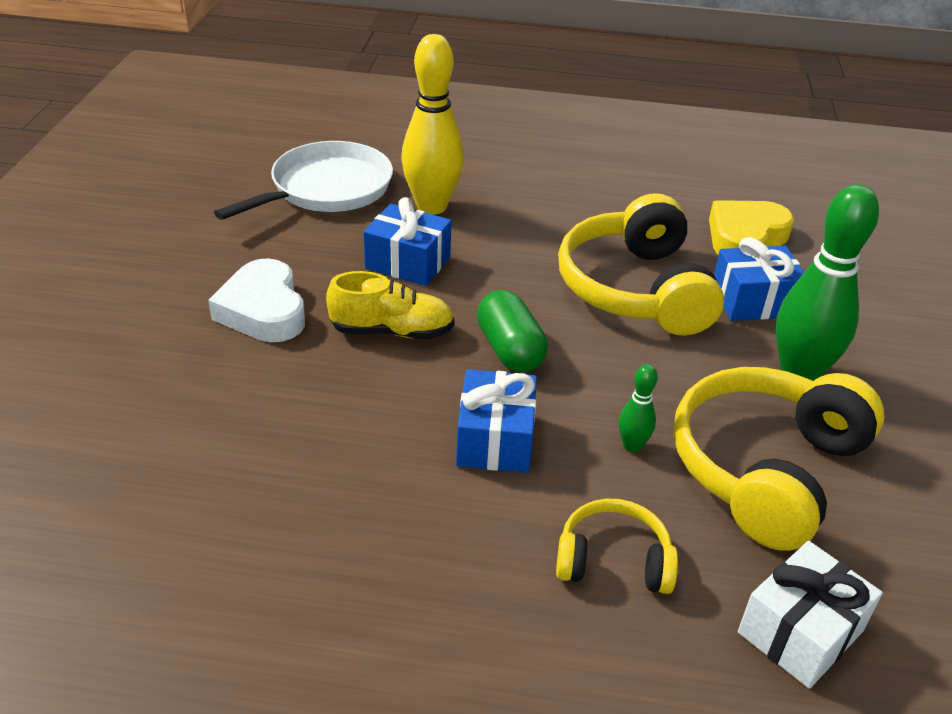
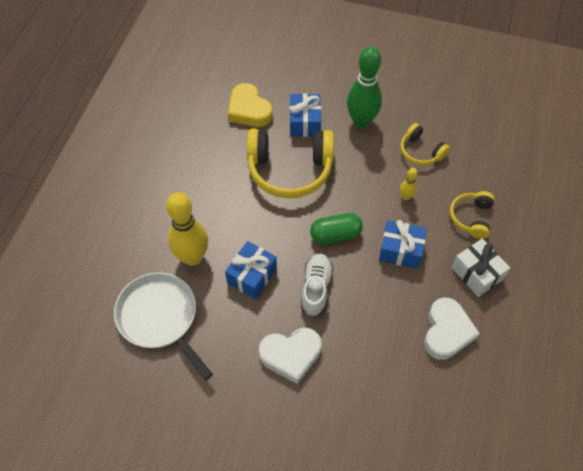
camera: 80 degrees left, 20 degrees up
(310, 513) = (446, 332): none -> white heart
(392, 331) = (316, 289): yellow shoe -> white shoe
(632, 446) = (406, 197): green bowling pin -> yellow bowling pin
(766, 469) = (420, 151): yellow headphones -> yellow headphones, size x0.52
(800, 631) = (502, 165): white gift -> white gift (477, 273)

